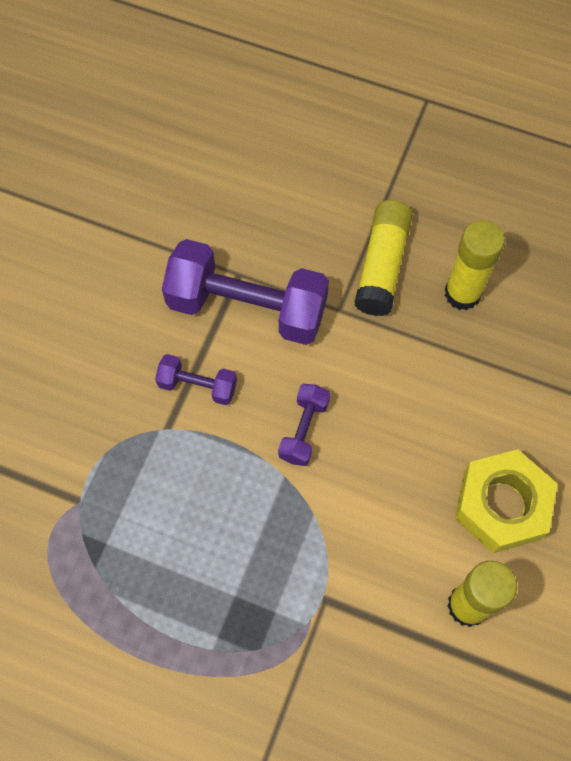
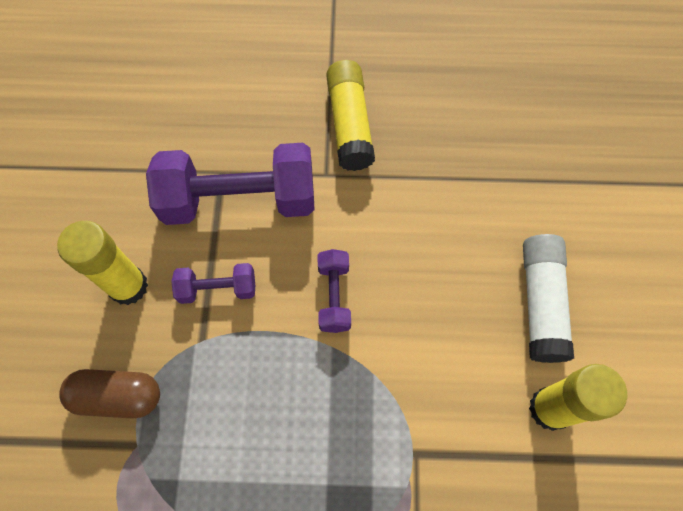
camera: 20 degrees left, 0 degrees up
(77, 452) = (118, 396): none -> brown capsule
(462, 293) = (429, 126): yellow glue stick -> yellow glue stick (128, 286)
(502, 505) = (540, 302): yellow nut -> white glue stick

